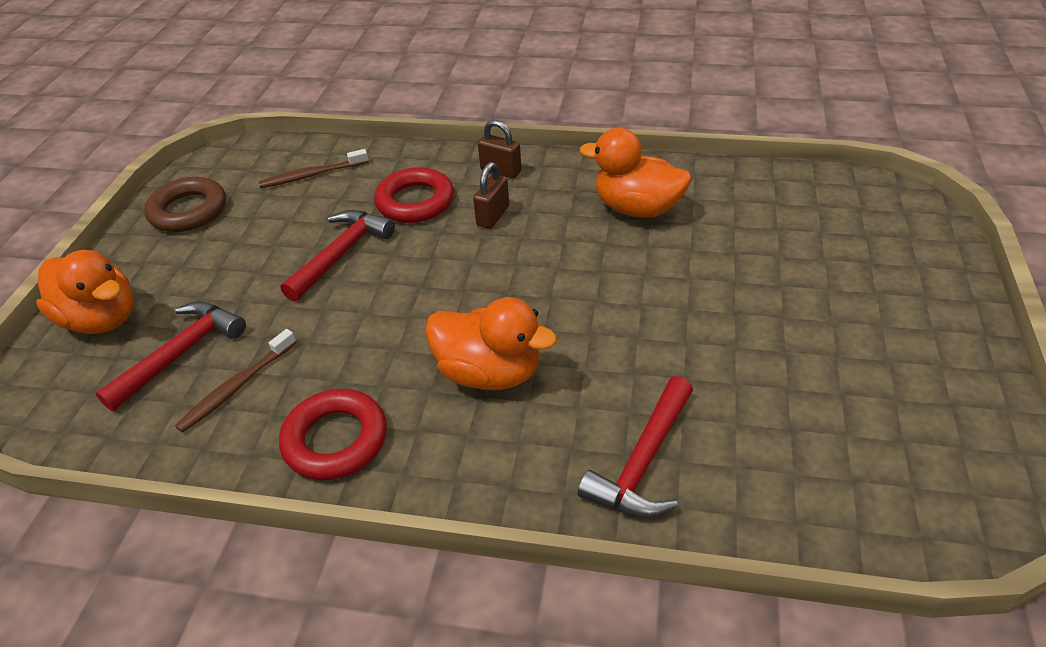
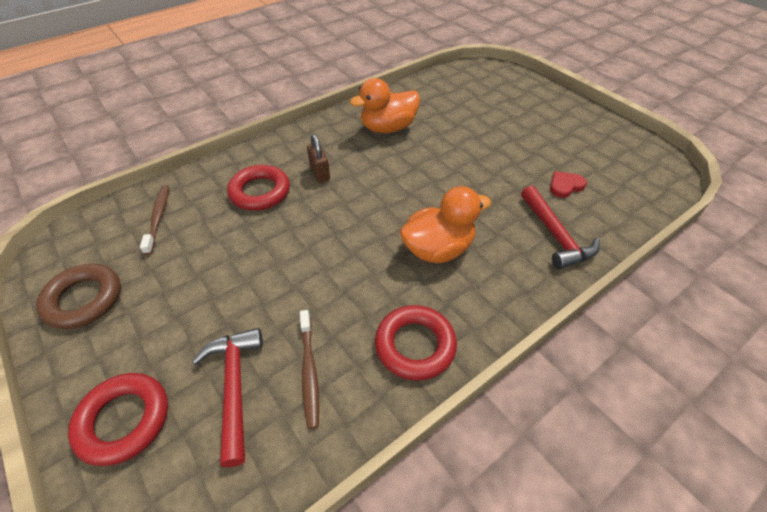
camera: 50 degrees left, 5 degrees up
(102, 319) = (124, 420): orange duck -> red ring
(312, 175) = (158, 218): brown toothbrush -> brown toothbrush turned 150 degrees clockwise
(341, 254) = (257, 249): red hammer -> none
(501, 171) = (288, 147): brown padlock -> none
(758, 419) = (565, 185): none -> red heart

